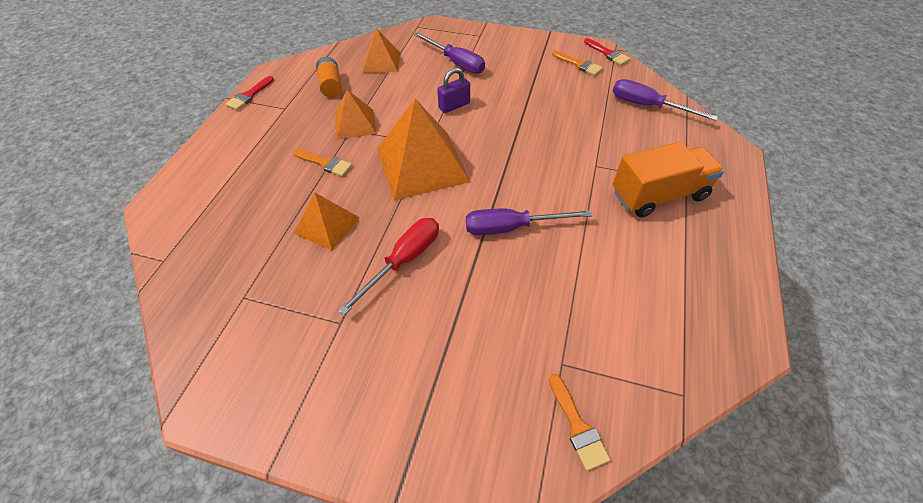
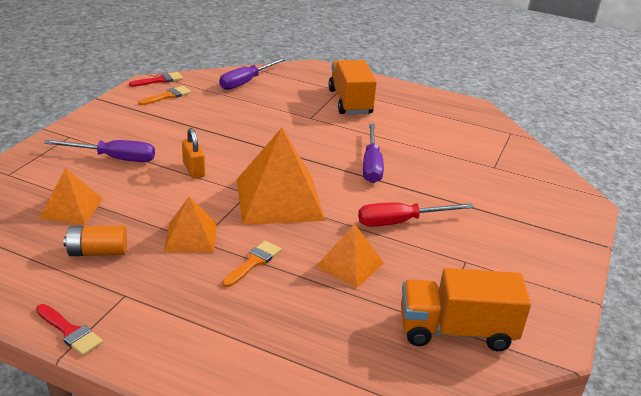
camera: 85 degrees left, 20 degrees down
(231, 312) = (456, 331): none -> orange truck
(403, 261) = (401, 222): red screwdriver -> red screwdriver turned 60 degrees counterclockwise
(454, 106) = (194, 169): purple padlock -> orange padlock
(456, 63) = (114, 158): purple screwdriver -> purple screwdriver turned 45 degrees clockwise
(577, 426) = (536, 170): orange brush -> none

